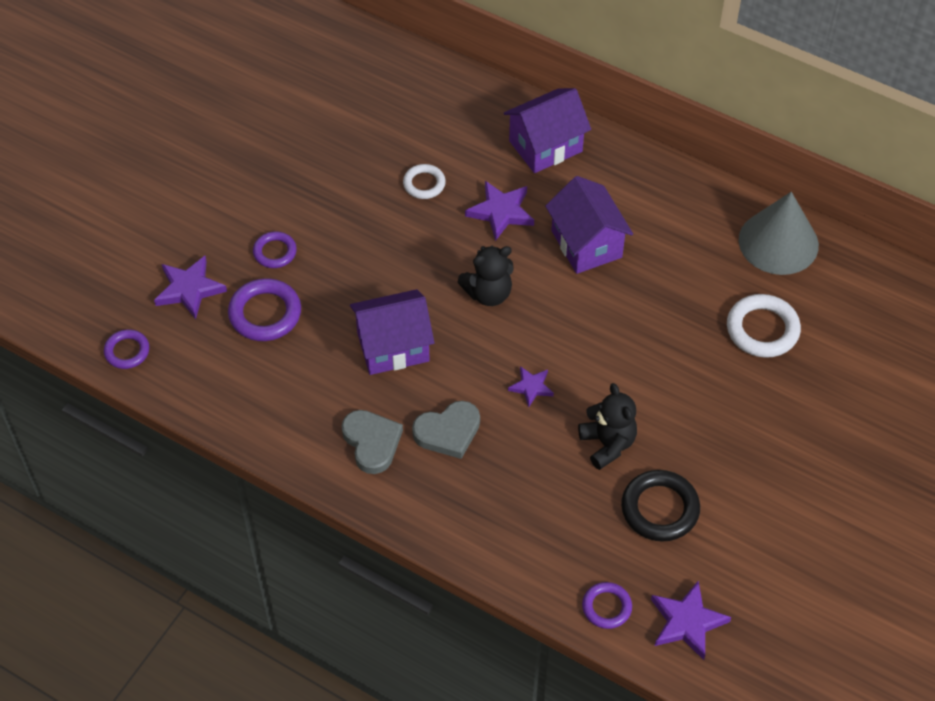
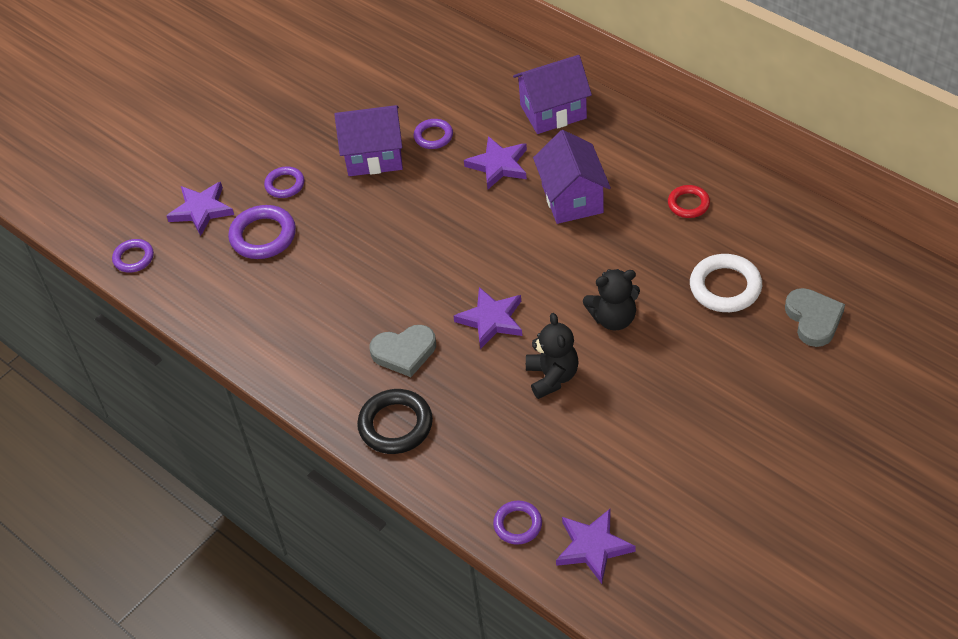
camera: 15 degrees right, 5 degrees down
(372, 442) = (332, 355): grey heart -> grey heart (813, 319)
(393, 347) = (371, 274): purple house -> purple house (374, 156)
(424, 184) = (433, 136): white ring -> purple ring
(488, 293) = (470, 234): black teddy bear -> black teddy bear (613, 318)
(531, 387) = (491, 320): purple star -> purple star, size x1.63
(660, 509) = (589, 440): black ring -> black ring (395, 425)
(707, 240) = (688, 204): none -> red ring
(778, 242) = (757, 210): grey cone -> none

